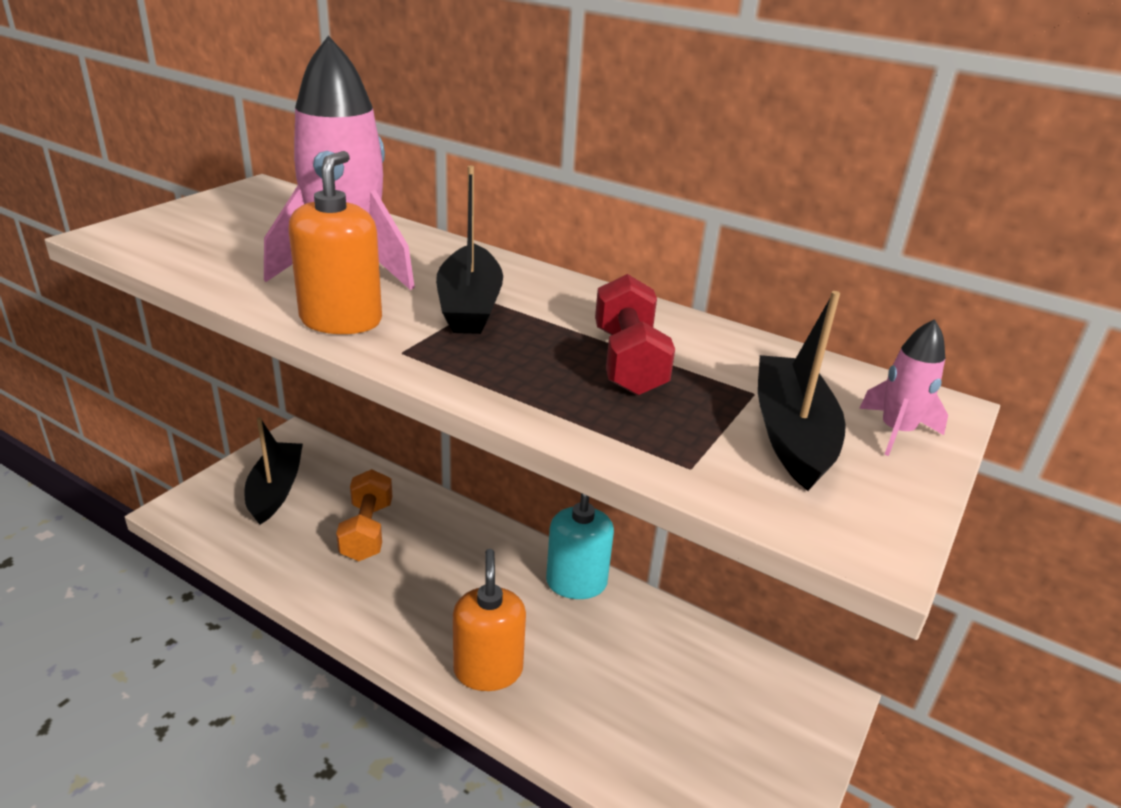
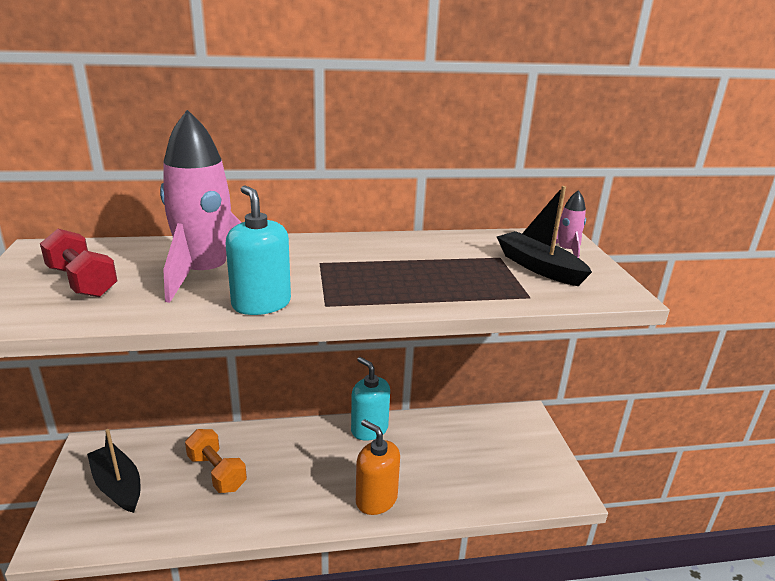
camera: 40 degrees left, 5 degrees down
(341, 320) = (261, 304): orange soap dispenser -> turquoise soap dispenser
(469, 305) = (315, 268): black boat -> none
(628, 361) = (433, 264): red dumbbell -> red dumbbell (82, 282)

